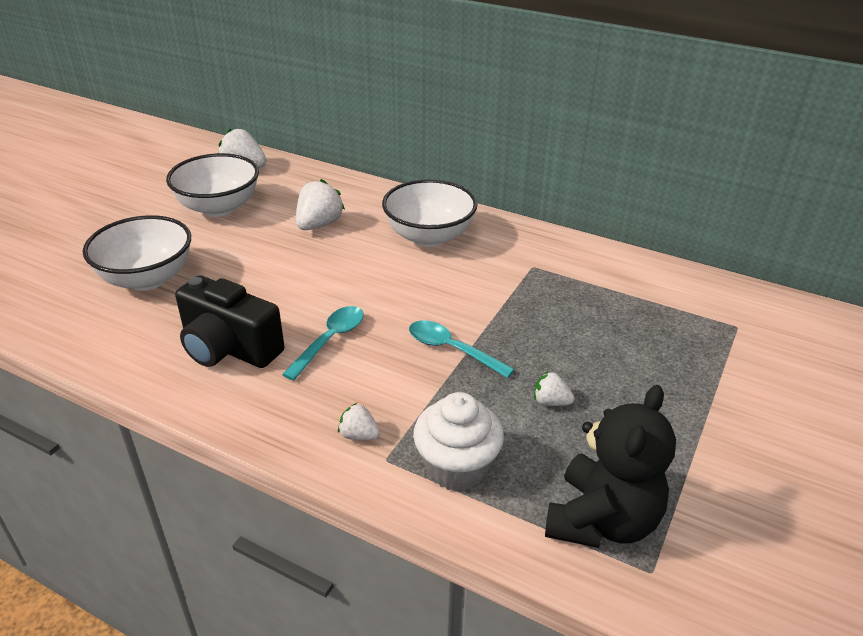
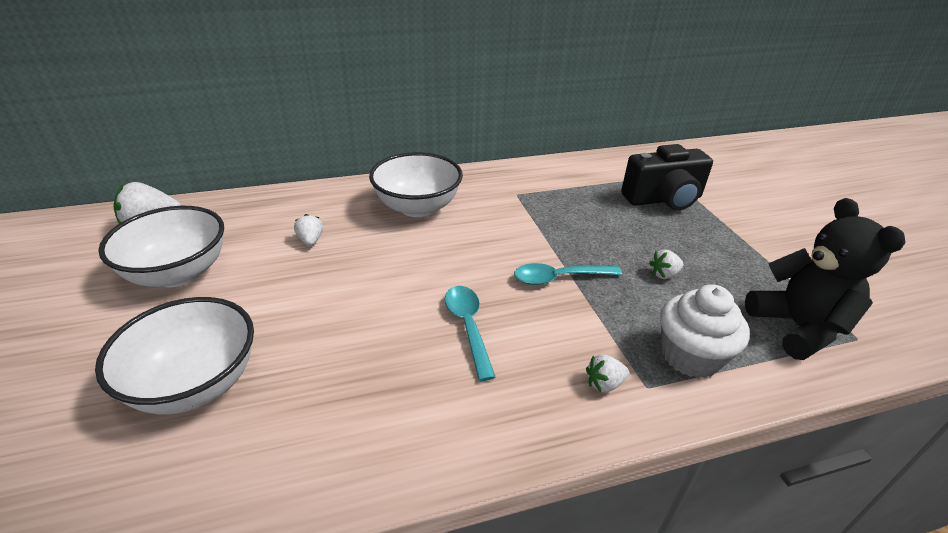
camera: 45 degrees left, 0 degrees up
(229, 348) = (393, 392): black camera -> black camera (663, 199)
(319, 225) = (310, 240): white strawberry -> white strawberry, size x0.56

